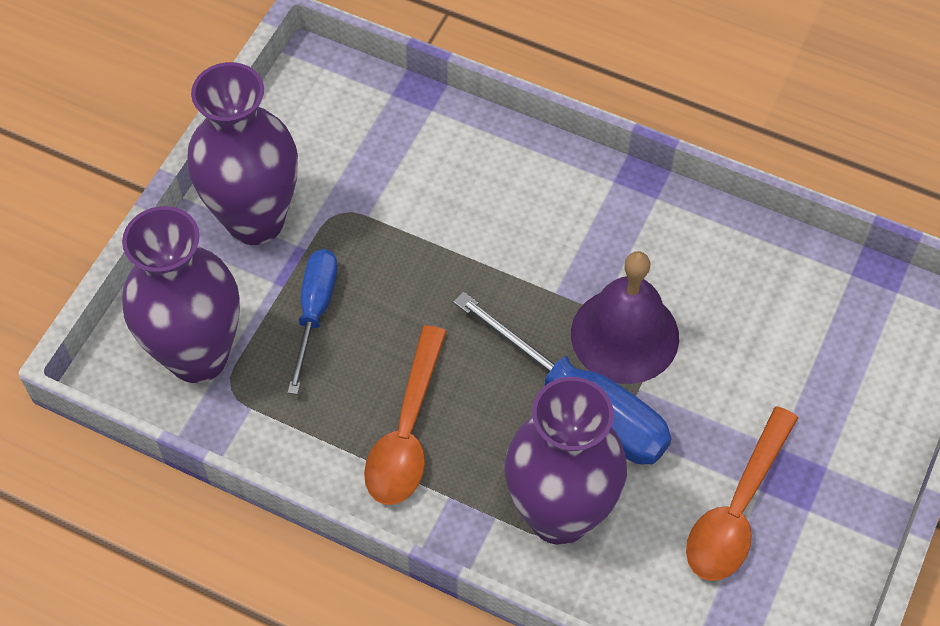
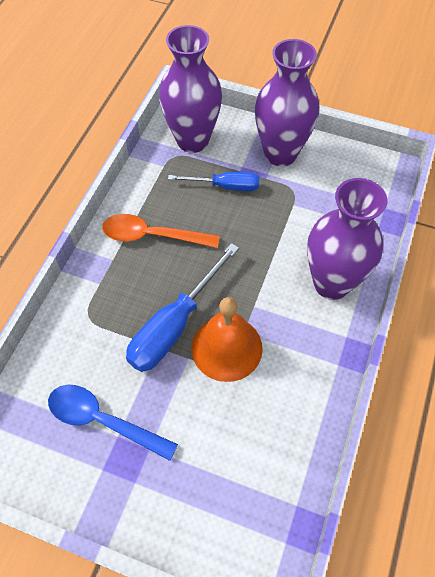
camera: 85 degrees right, 0 degrees up
(559, 515) = (100, 316): purple vase -> purple vase (332, 283)
(624, 335) = (226, 348): purple bell -> orange bell
(737, 509) = (103, 420): orange spoon -> blue spoon

